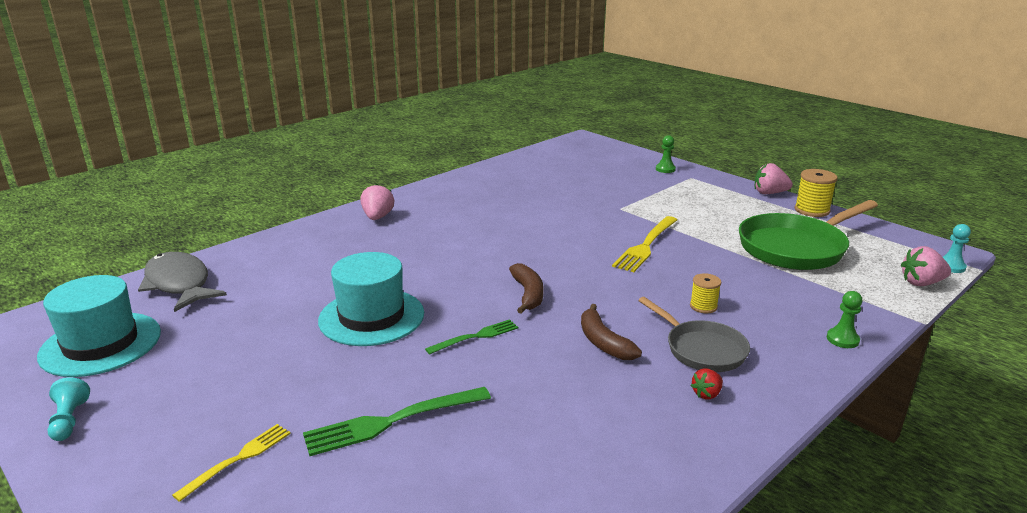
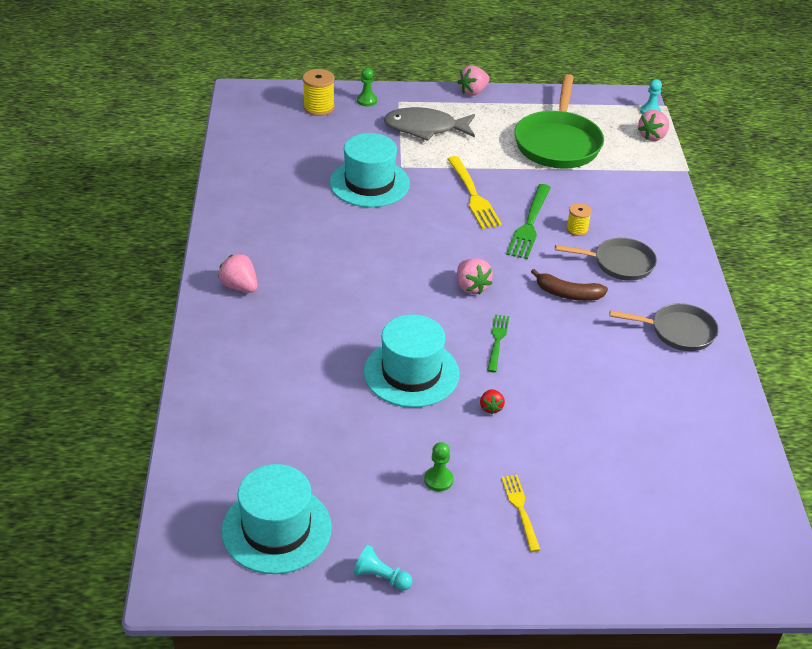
camera: 50 degrees left, 15 degrees up
(179, 284) = (218, 450): grey fish -> grey fish (425, 128)
(391, 422) = (552, 427): green fork -> green fork (529, 224)
(528, 294) = (471, 287): brown banana -> pink strawberry
(576, 207) = (369, 183): none -> turquoise hat
(665, 435) = (678, 331): none -> grey pan
(706, 394) = (661, 292): red strawberry -> red strawberry (491, 407)
(812, 210) = (520, 97): yellow spool -> yellow spool (319, 107)
(842, 339) = (669, 209): green pawn -> green pawn (438, 480)

